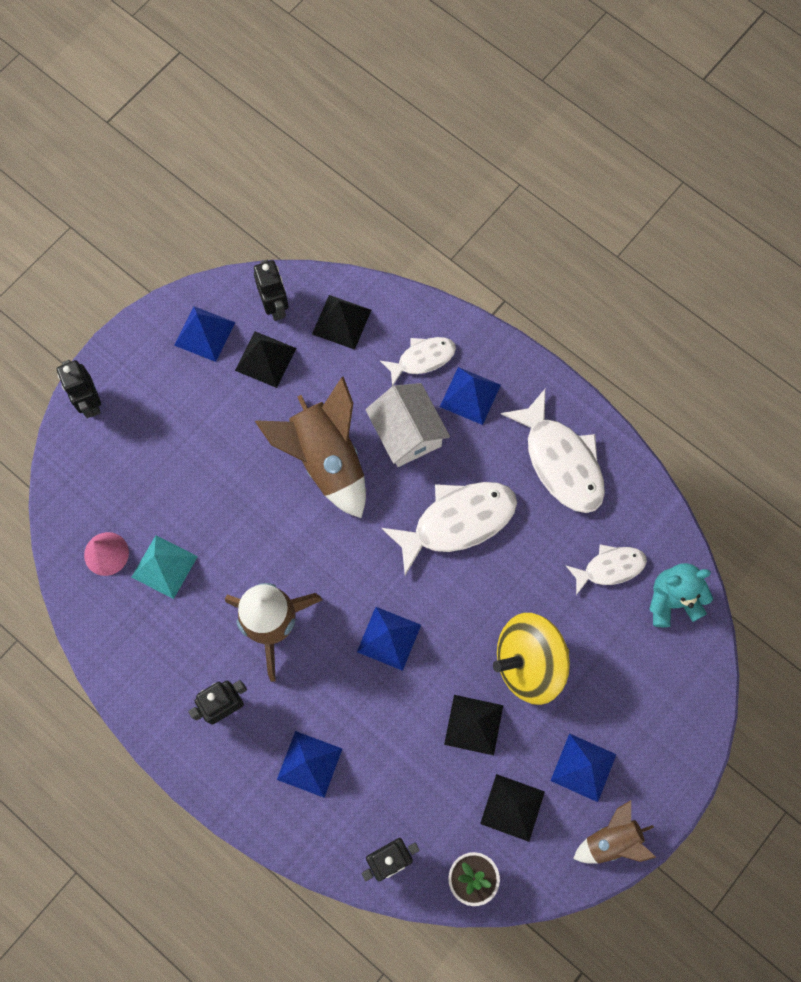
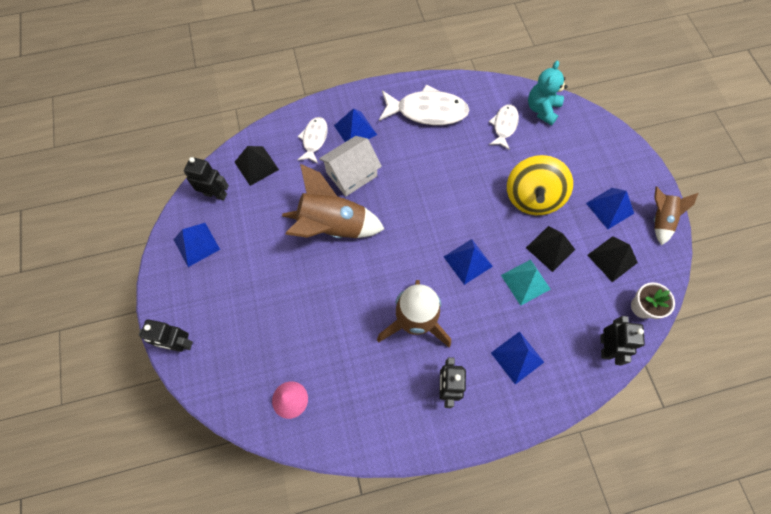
camera: 55 degrees left, 5 degrees down
(164, 566) = (327, 366): turquoise pyramid -> turquoise pyramid (525, 282)
(265, 359) = (243, 220): black pyramid -> none
(407, 433) = (351, 174): white house -> white house turned 45 degrees counterclockwise
(457, 521) = (423, 181): white fish -> none

